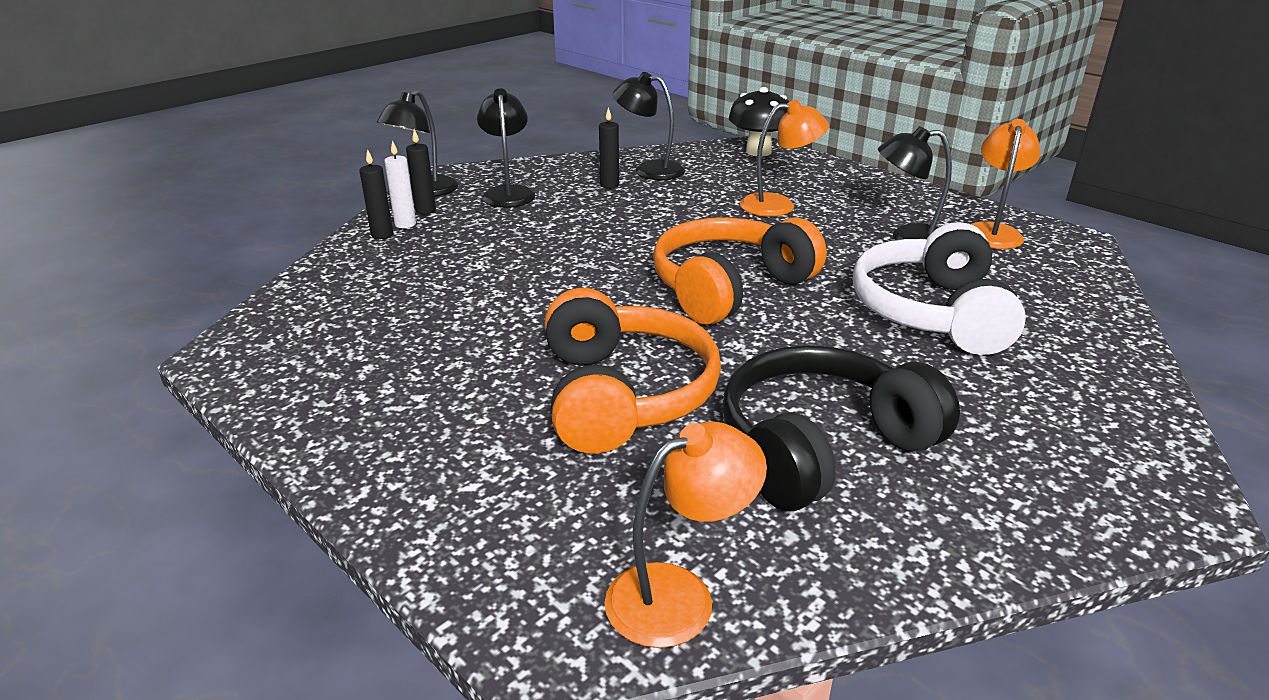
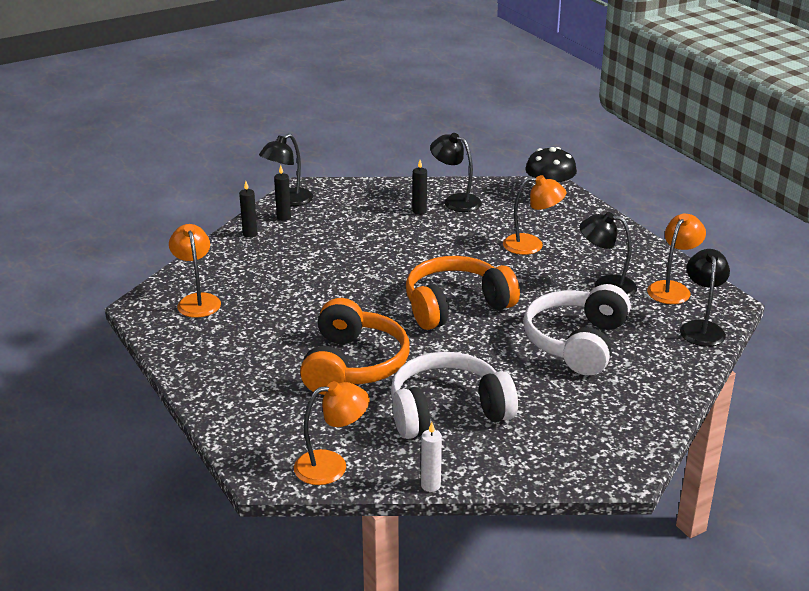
camera: 15 degrees right, 0 degrees up
(322, 333) = (197, 300): none -> orange lamp
(405, 224) = (267, 227): white candle -> white candle (430, 485)
(508, 193) = (345, 209): black lamp -> black lamp (701, 328)
(822, 447) = (447, 411): black headphones -> white headphones

